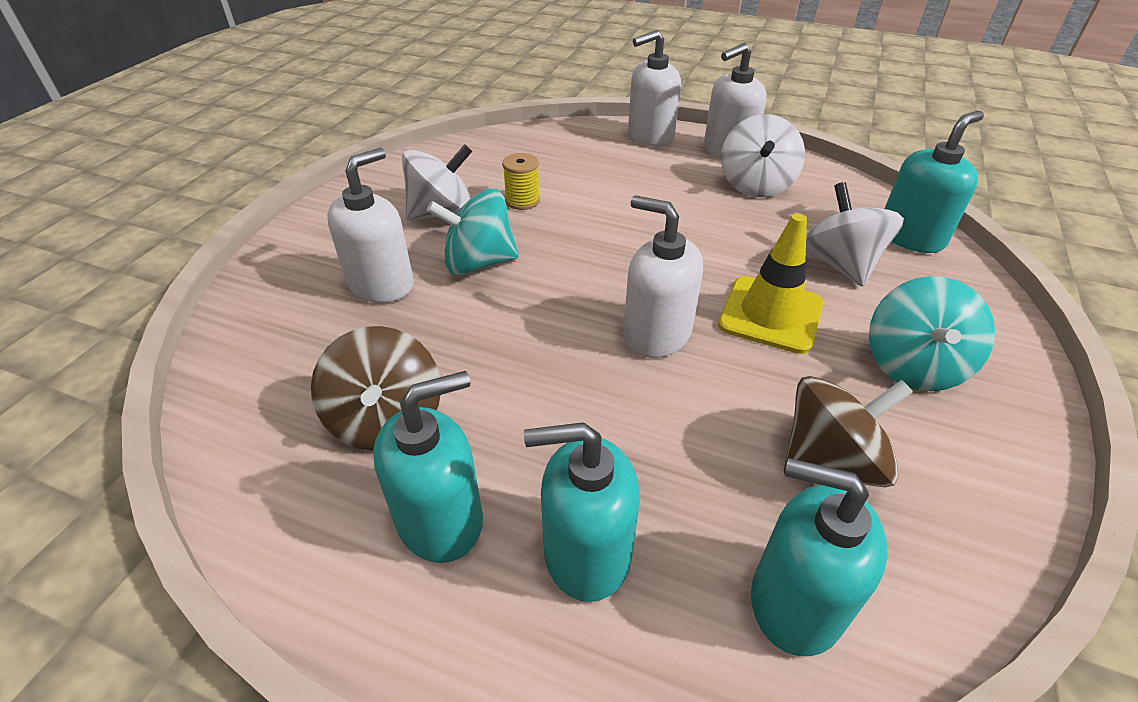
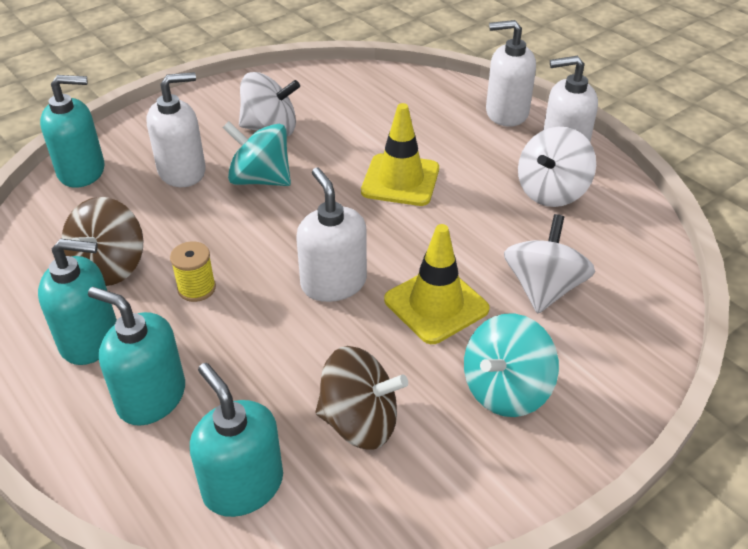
camera: 30 degrees right, 0 degrees up
(522, 201) = (339, 139): yellow spool -> yellow spool (196, 288)
(619, 218) = (400, 180): none -> yellow traffic cone
(911, 237) = (642, 291): turquoise soap dispenser -> turquoise soap dispenser (82, 171)

